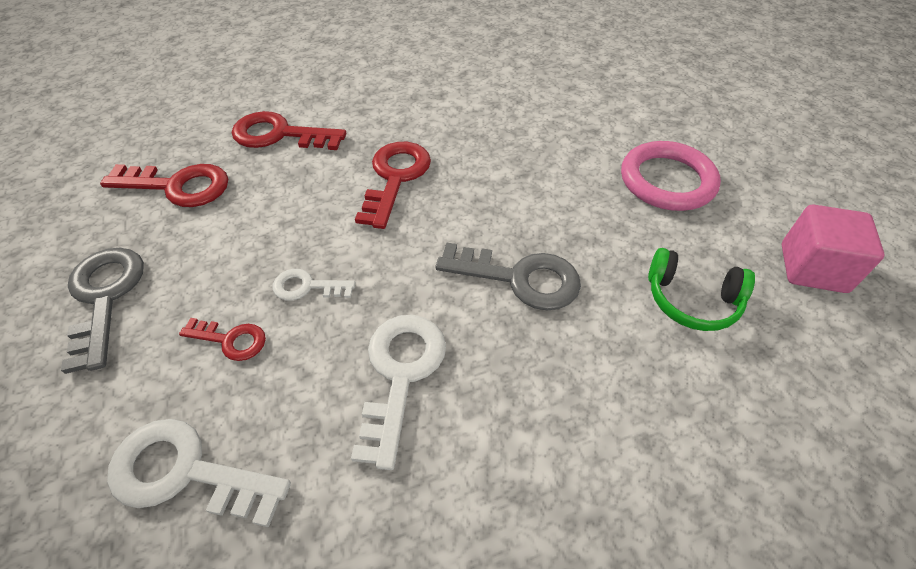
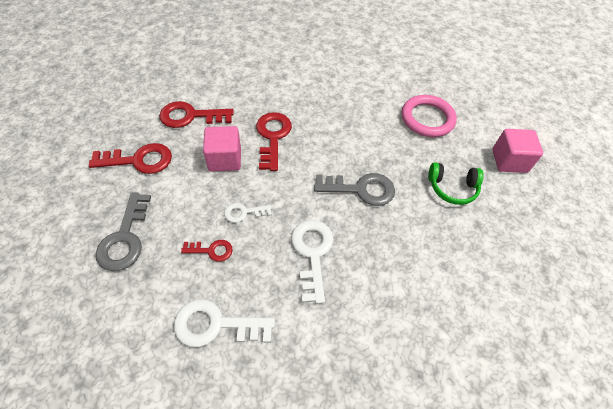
camera: 15 degrees left, 5 degrees up
(105, 297) = (125, 238): grey key -> grey key turned 150 degrees counterclockwise
(307, 201) = (225, 159): none -> pink cube

